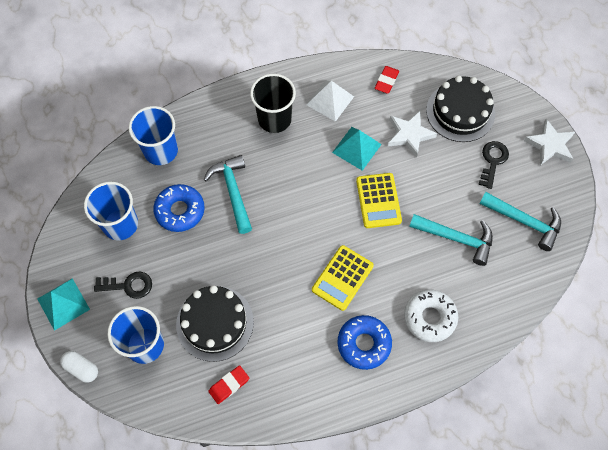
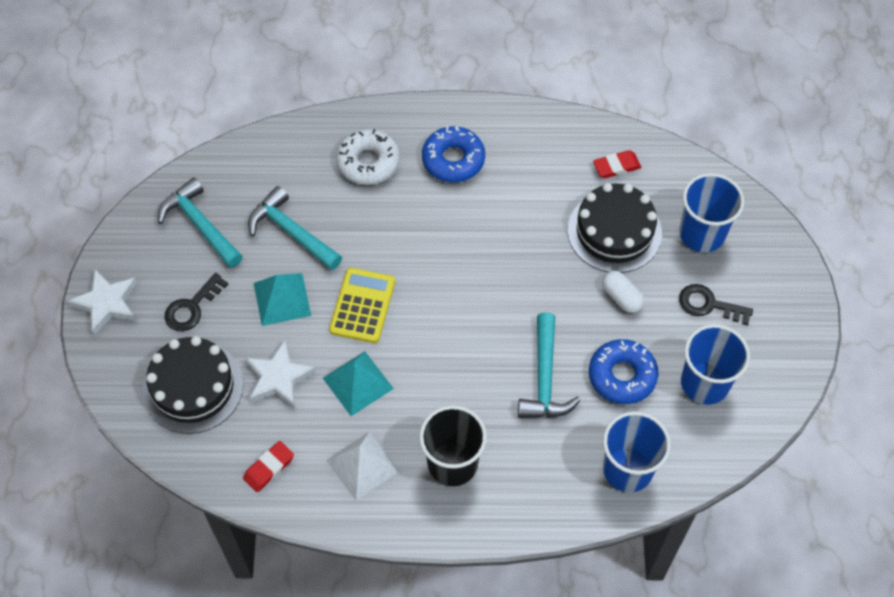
camera: 160 degrees left, 5 degrees down
(63, 304) = (793, 309): turquoise pyramid -> turquoise pyramid (282, 299)
(81, 368) = (780, 232): white capsule -> white capsule (621, 297)
(342, 278) = (447, 232): yellow calculator -> none

